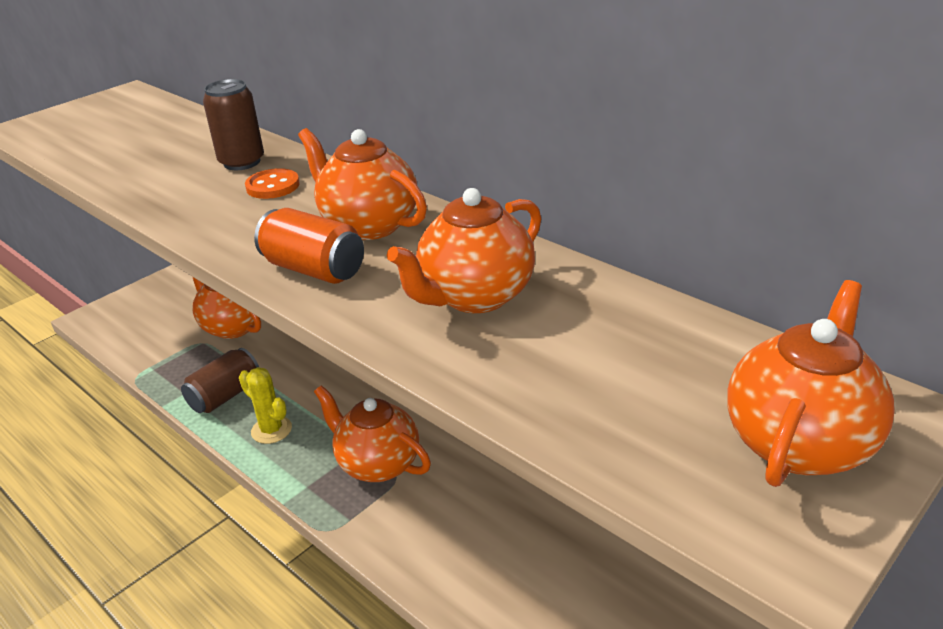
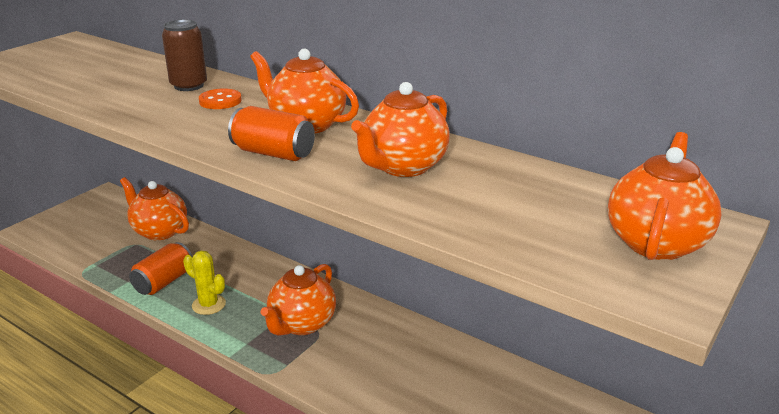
camera: 10 degrees left, 5 degrees down
(225, 396) = (164, 282): brown can -> orange can
(377, 464) = (302, 324): orange teapot -> orange teapot turned 90 degrees counterclockwise

